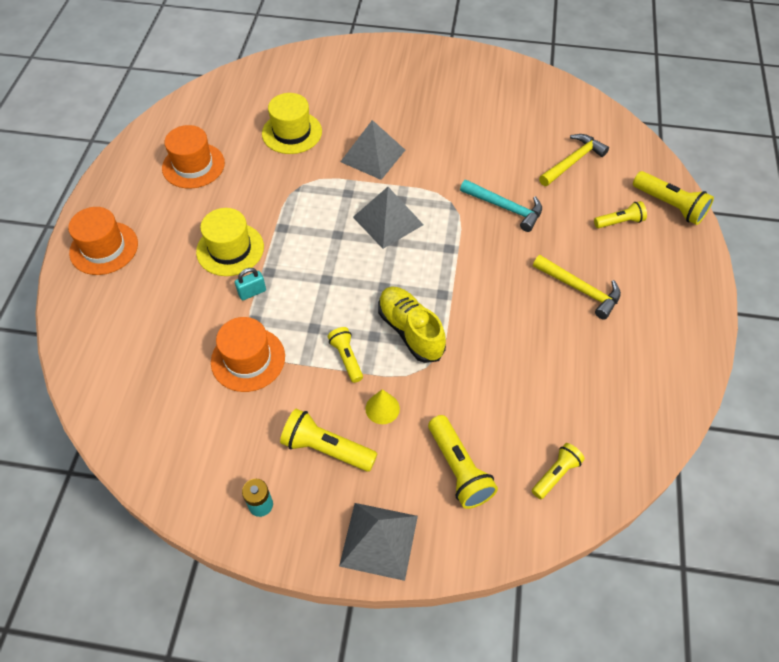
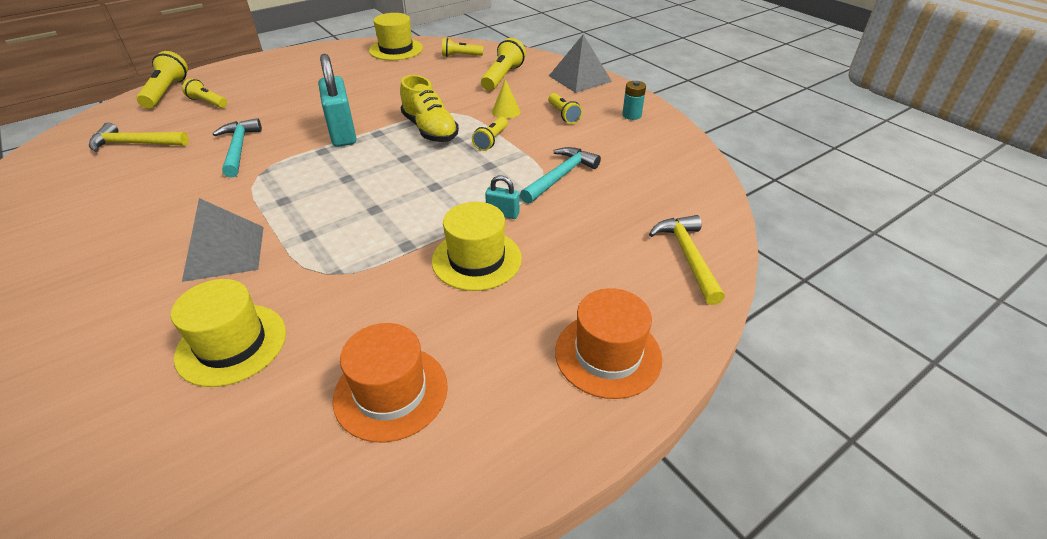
camera: 135 degrees left, 15 degrees down
(248, 359) = (560, 176): orange hat -> turquoise hammer
(326, 448) = (563, 115): yellow flashlight -> yellow flashlight, size x0.64
(387, 221) = (322, 193): grey pyramid -> none
(410, 331) = (430, 130): yellow shoe -> yellow shoe turned 45 degrees counterclockwise
(467, 274) = (342, 133): none -> turquoise padlock
(580, 289) = (304, 92): yellow hammer -> yellow hammer (687, 257)
(634, 425) = (396, 49): none -> yellow hat

